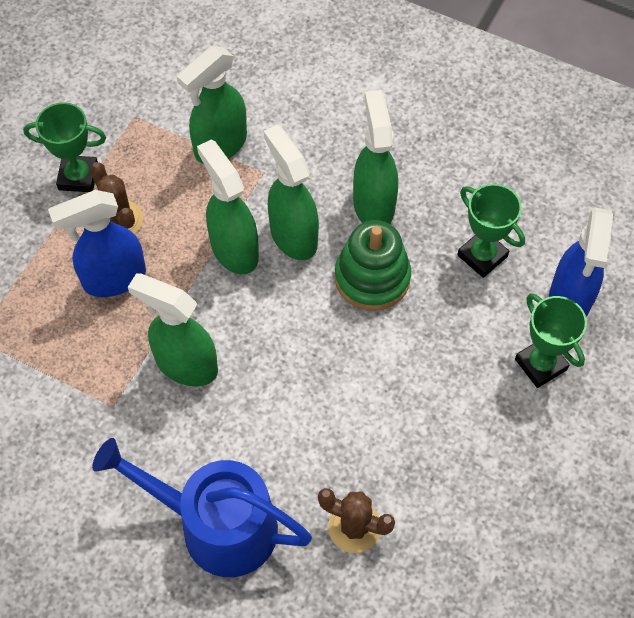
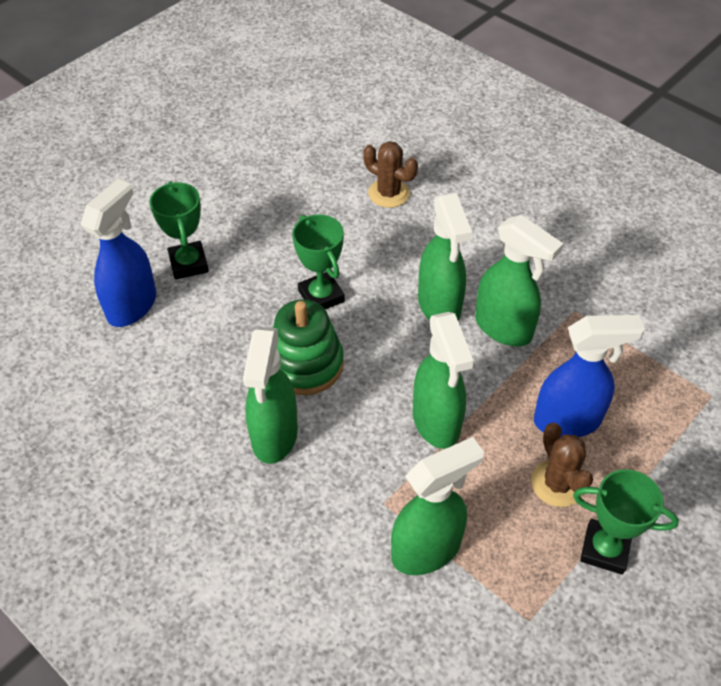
camera: 165 degrees left, 10 degrees down
(217, 526) = (495, 214): blue watering can -> none
(293, 236) = (370, 422): green spray bottle -> green spray bottle (439, 306)
(482, 256) = (189, 360): green trophy -> green trophy (321, 296)

